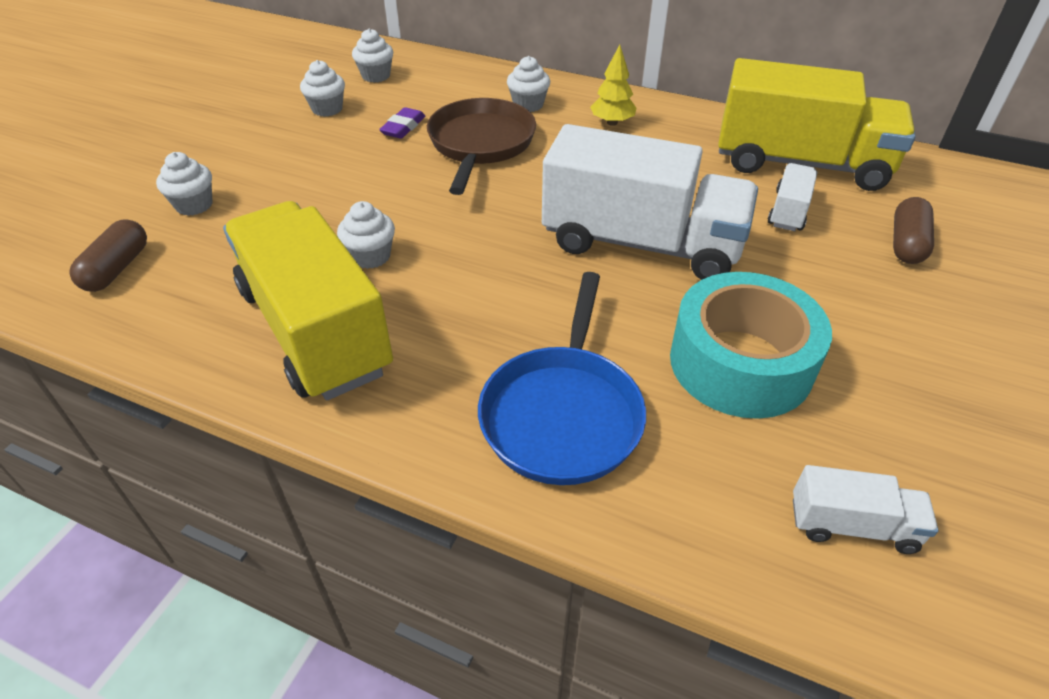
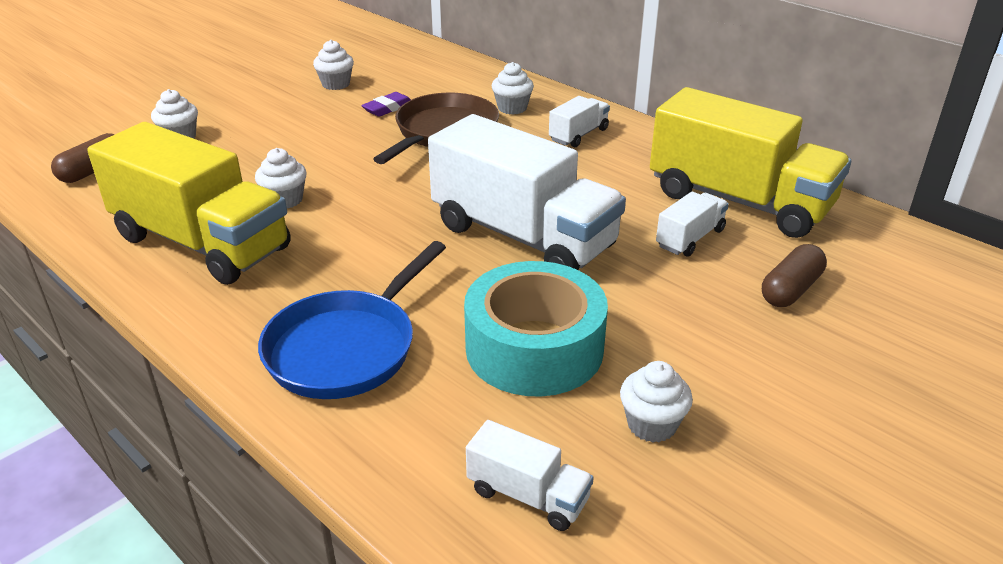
camera: 20 degrees right, 10 degrees down
(315, 330) = (202, 243): yellow truck -> yellow truck turned 135 degrees clockwise
(376, 76) = (396, 65): white cupcake -> white cupcake (651, 425)
(612, 122) = (578, 135): yellow tree -> white truck

